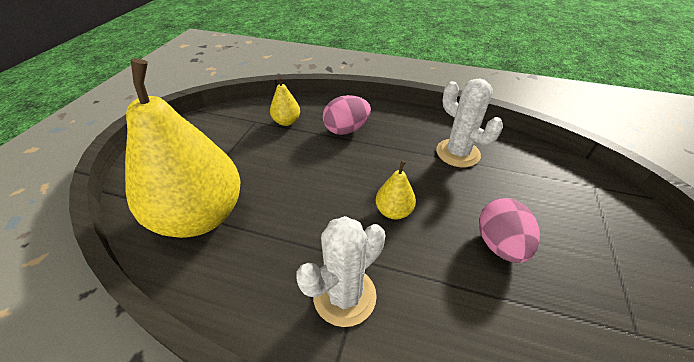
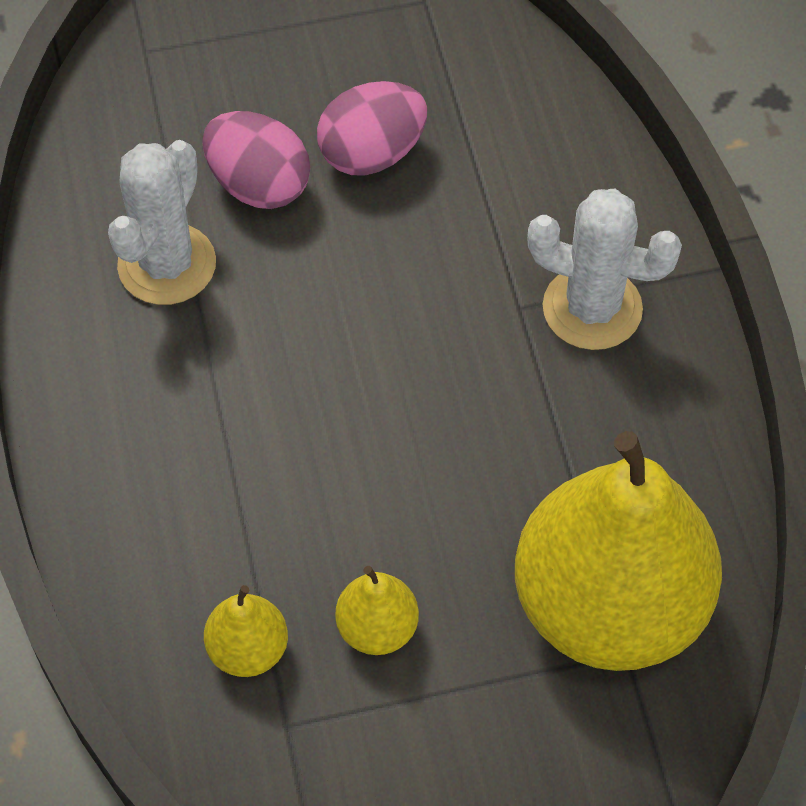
camera: 120 degrees left, 15 degrees up
(346, 130) = (205, 501): pink egg -> pink egg (259, 185)
(393, 211) = (396, 312): yellow pear -> yellow pear (377, 628)

